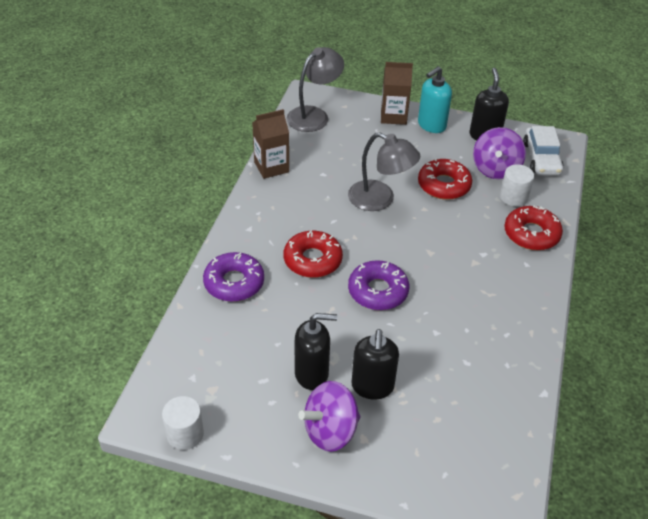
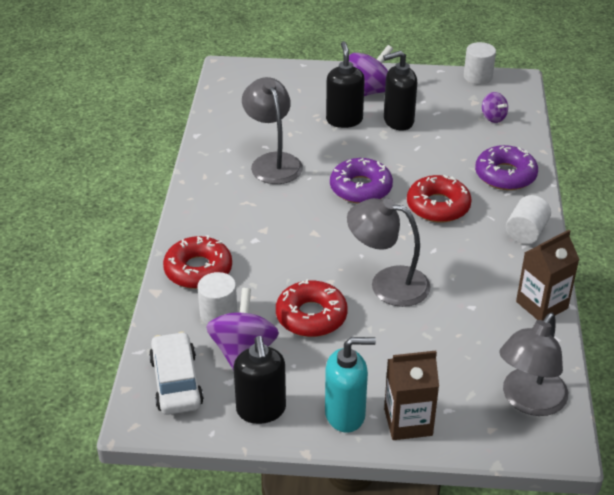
camera: 170 degrees right, 5 degrees down
(204, 360) = (493, 117): none -> purple spinning top
(249, 223) = (526, 232): none -> white cylinder
(431, 125) = (345, 414): turquoise soap dispenser -> turquoise soap dispenser turned 45 degrees clockwise
(460, 338) = (273, 162): none -> grey lamp

